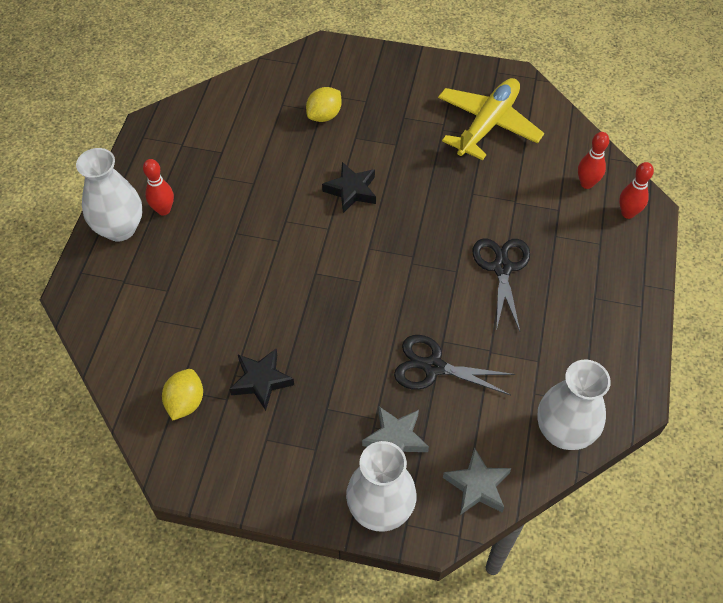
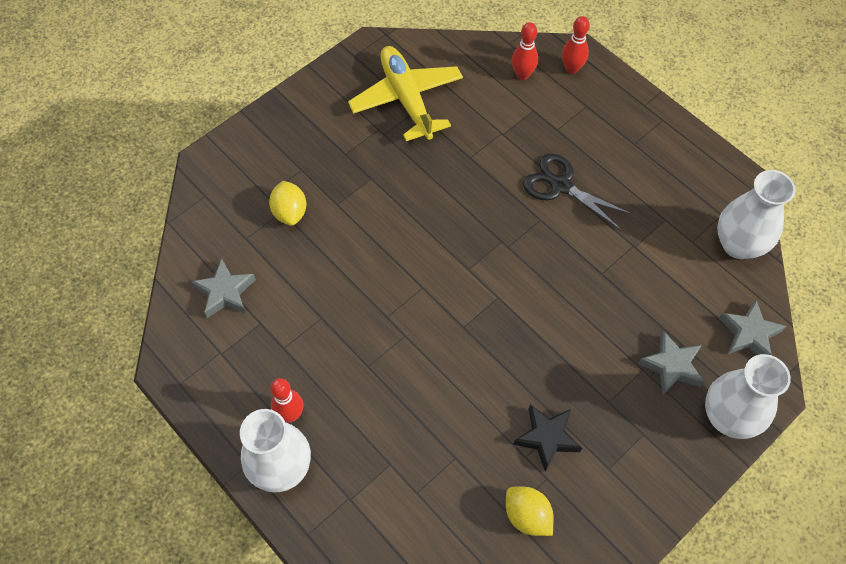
camera: 55 degrees left, 5 degrees up
(230, 119) = (225, 292): none -> grey star
(351, 191) = (395, 244): black star -> none
(433, 367) = (622, 296): black scissors -> none

